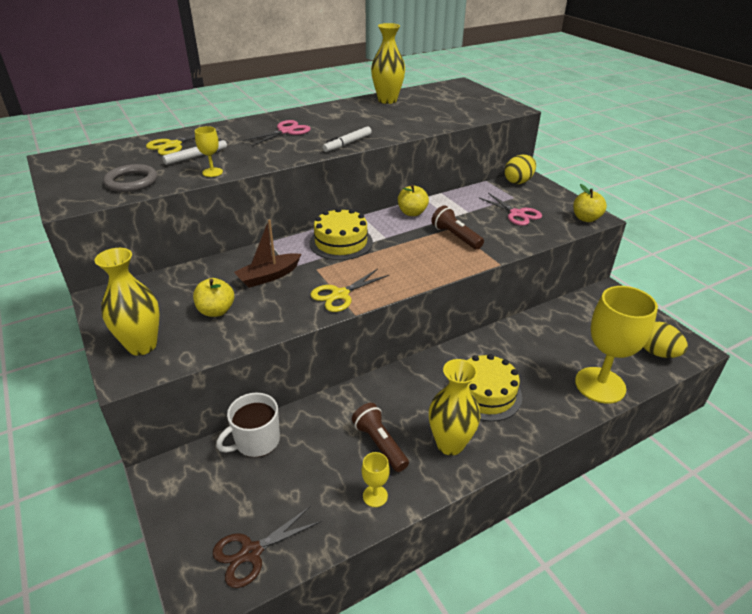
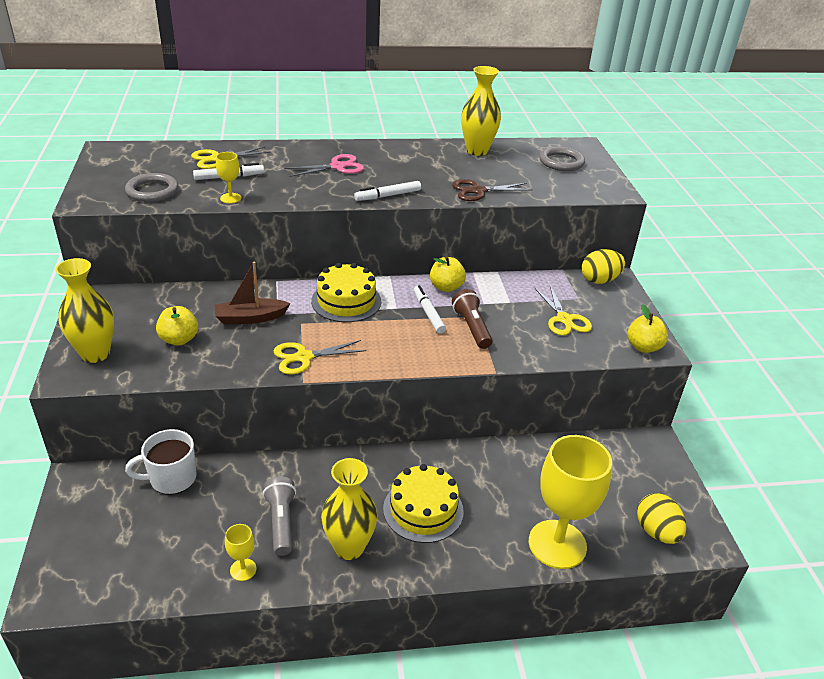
camera: 20 degrees right, 0 degrees up
(251, 552) = (104, 577): brown scissors -> brown scissors (478, 191)
(379, 444) = (281, 522): brown flashlight -> grey flashlight
(414, 235) = (428, 313): none -> white marker
(456, 96) = (561, 162): none -> grey ring
(517, 214) = (564, 319): pink scissors -> yellow scissors

